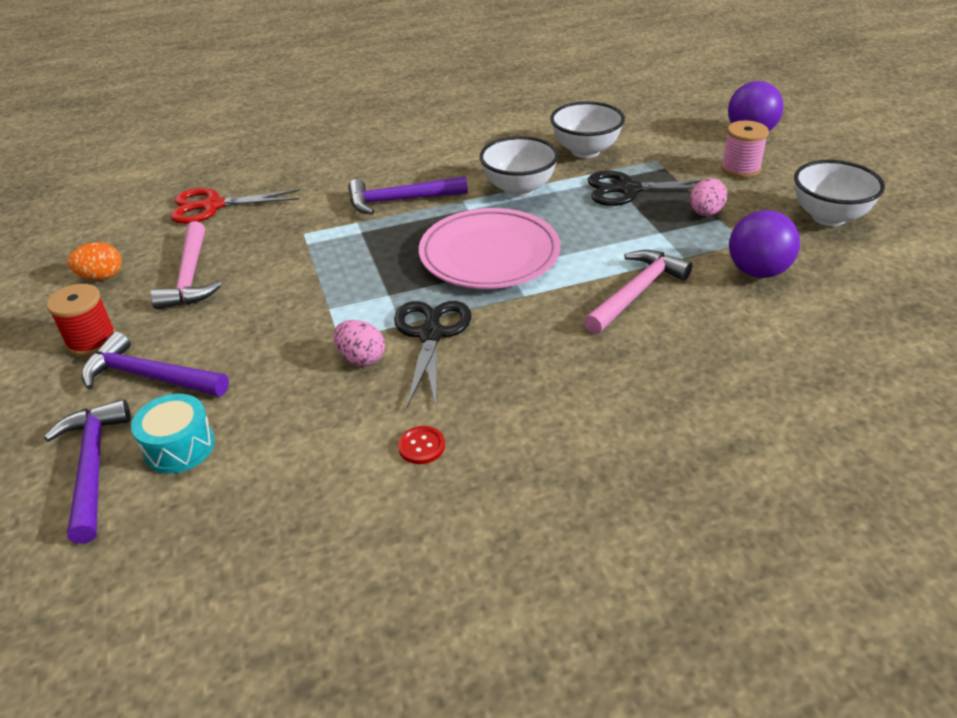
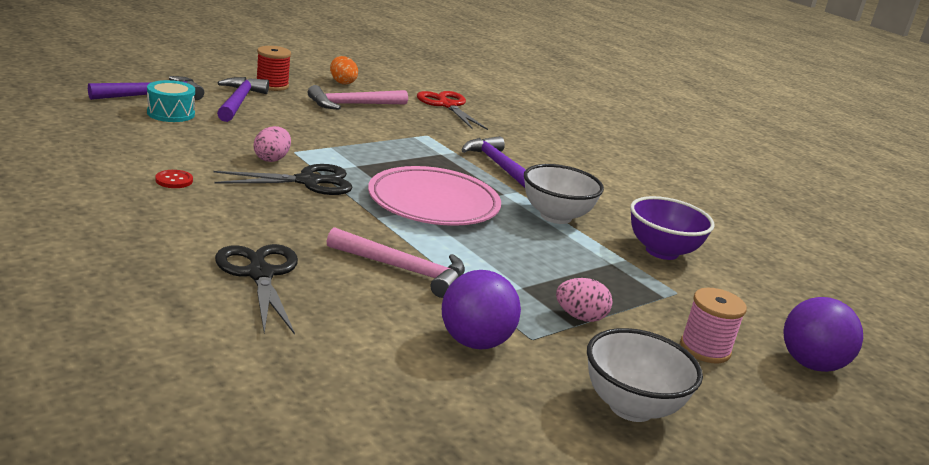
camera: 65 degrees right, 15 degrees down
(585, 151) = (661, 251): white bowl -> purple bowl
(628, 190) = (597, 273): black scissors -> black scissors (260, 274)

